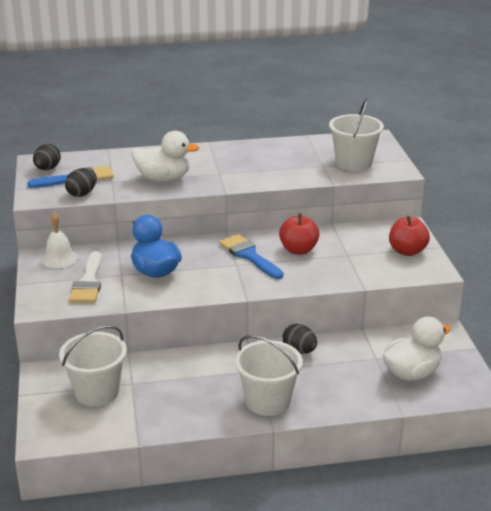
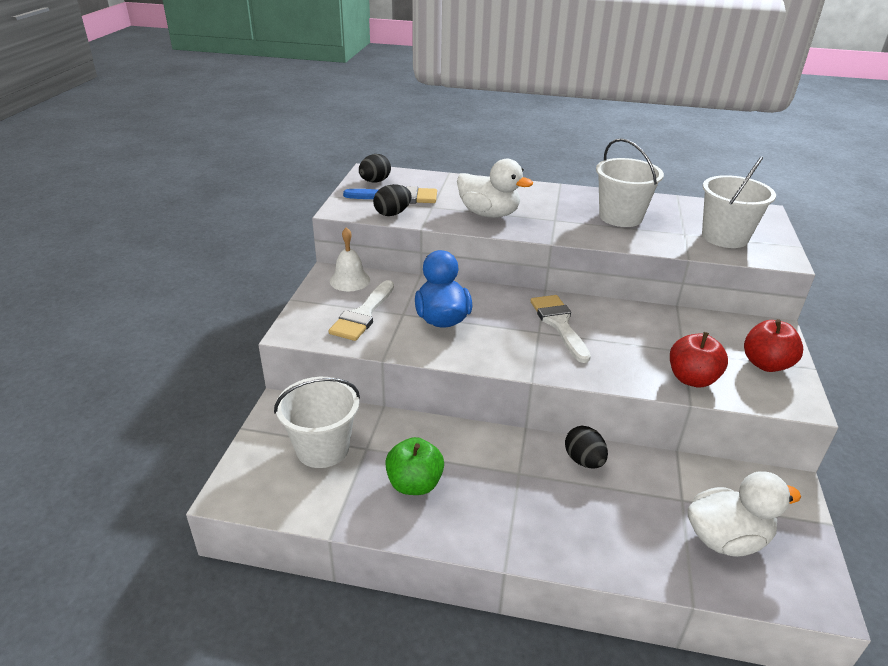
camera: 20 degrees right, 5 degrees up
(182, 396) = (414, 484): none -> green apple
(249, 255) = (559, 324): blue brush -> white brush
(268, 401) = (515, 523): white bucket -> white bucket (620, 217)
(298, 250) = (622, 330): red apple -> red apple (692, 379)

